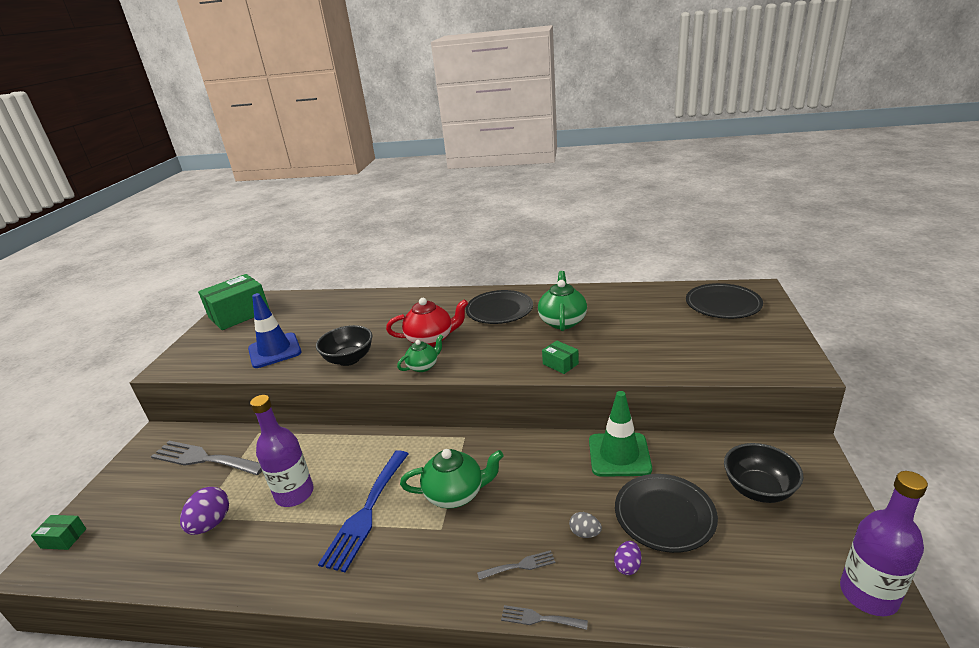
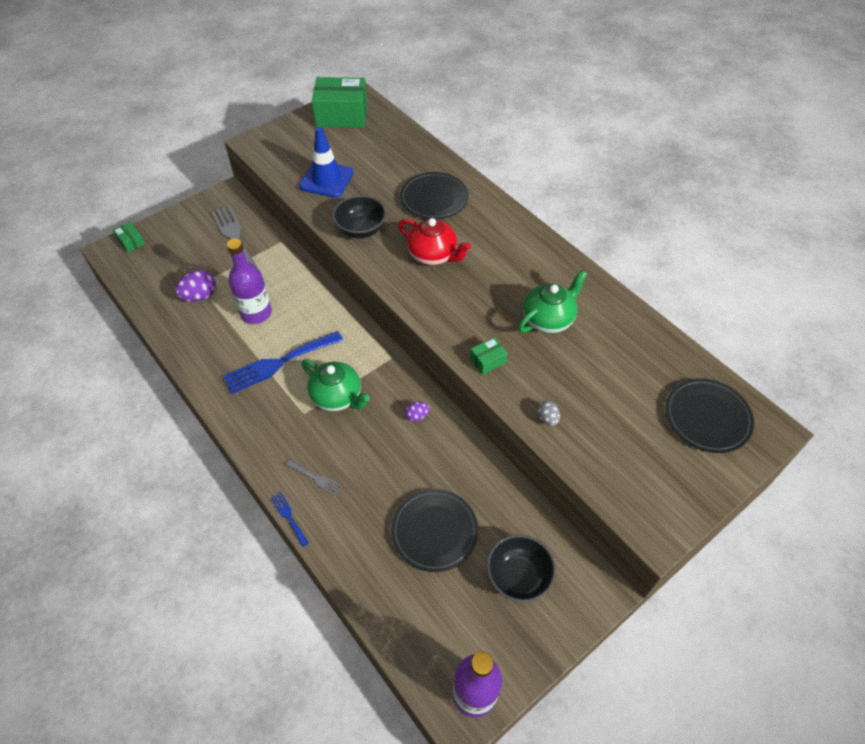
camera: 40 degrees right, 25 degrees up
(423, 366) = (397, 279): green teapot -> none
(499, 310) = (519, 264): black plate -> black plate (434, 198)
(539, 618) = (289, 517): grey fork -> blue fork
(560, 364) = (487, 361): green box -> green box turned 60 degrees clockwise
(585, 533) = (374, 495): grey egg -> grey egg (547, 418)
(619, 455) = (468, 465): green traffic cone -> none
(627, 566) = (369, 537): purple egg -> purple egg (417, 416)

